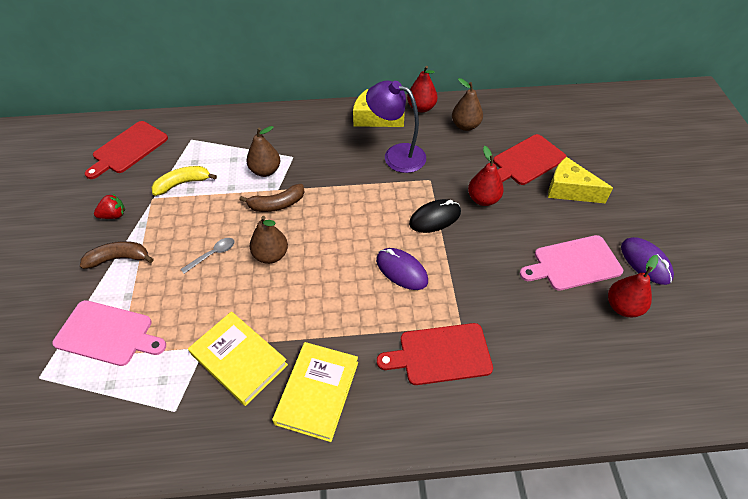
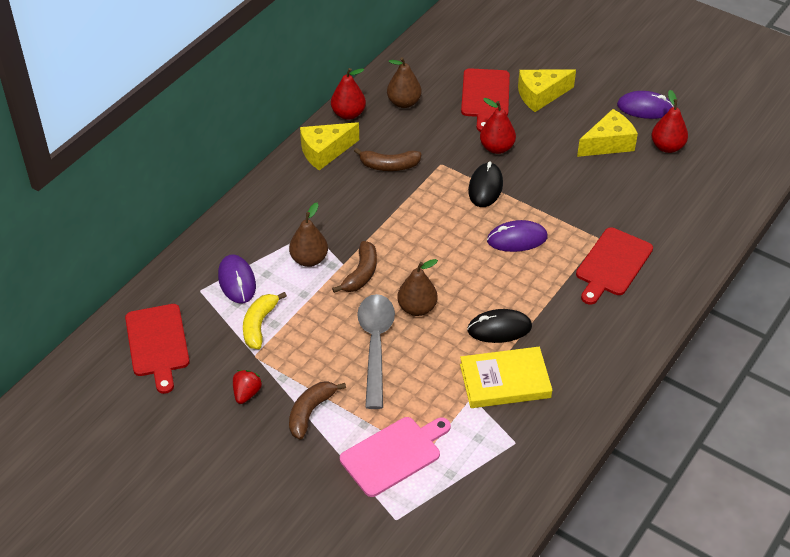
camera: 50 degrees left, 5 degrees down
(213, 254) = (375, 345): grey spoon -> grey spoon, size x2.13
(214, 150) = (237, 281): none -> purple mouse
(294, 319) = (499, 328): none -> black mouse
(317, 392) = (578, 350): yellow book -> none
(396, 155) = (389, 165): purple lamp -> brown banana
(573, 263) = (608, 144): pink cutting board -> yellow cheese

